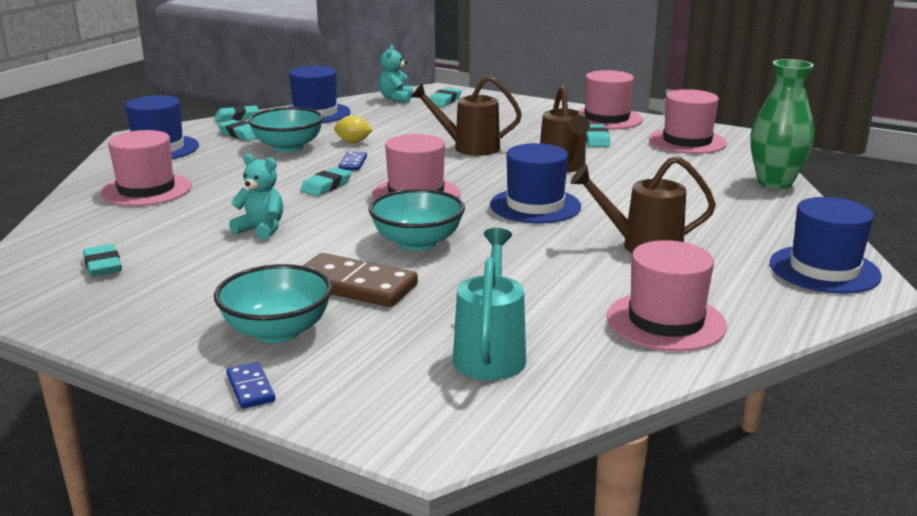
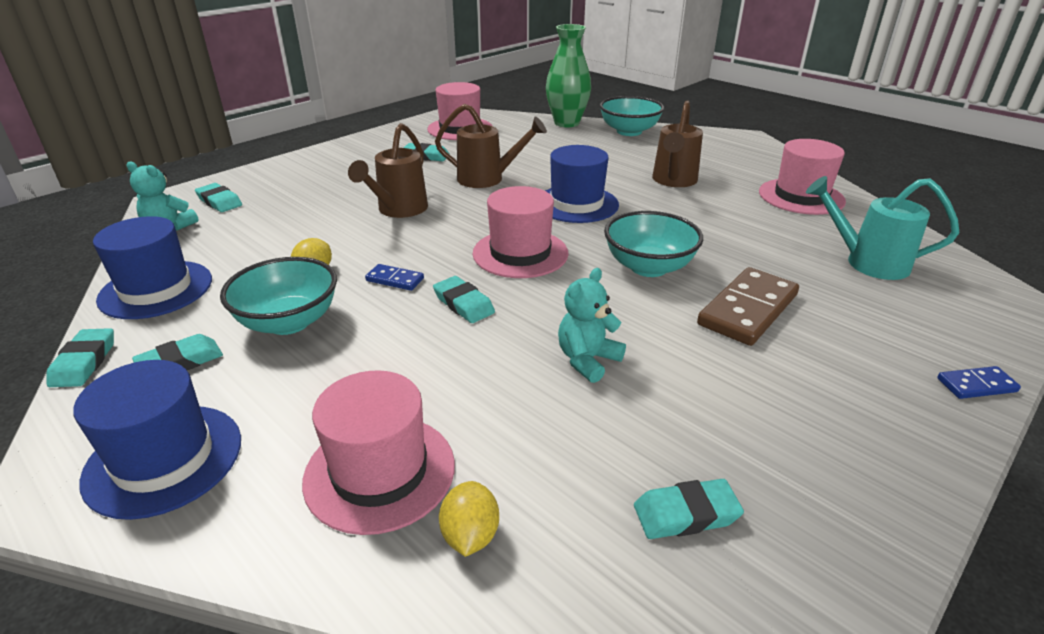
camera: 75 degrees left, 10 degrees up
(96, 215) = (470, 535): none -> yellow lemon
(277, 331) = (856, 363): turquoise bowl -> turquoise bowl (629, 131)
(606, 119) = (373, 143): pink hat -> none
(824, 269) = (718, 141): blue hat -> none

